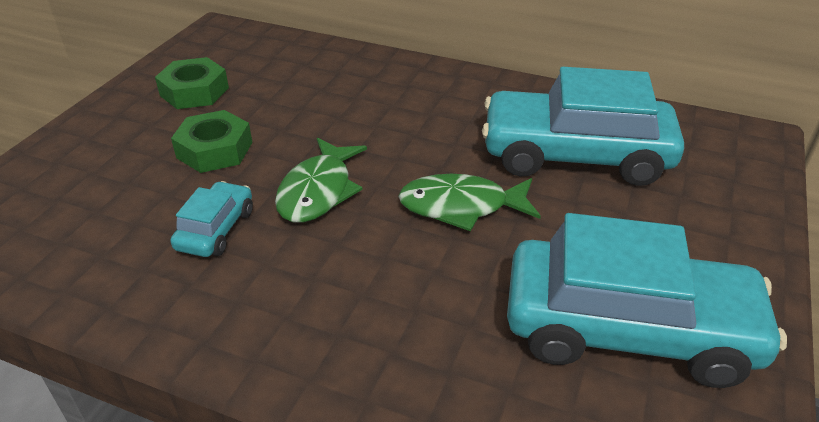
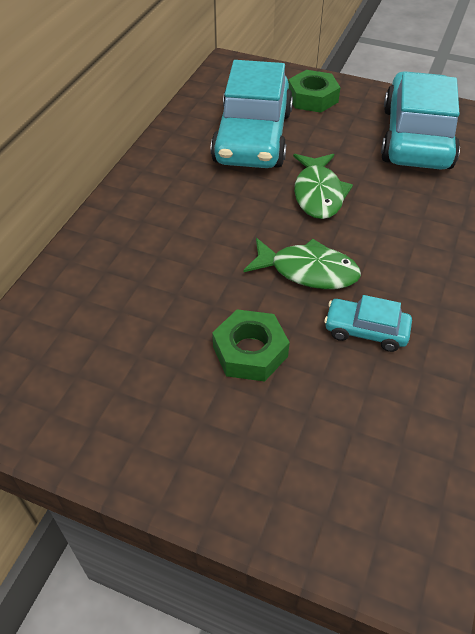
camera: 90 degrees left, 10 degrees up
(194, 91) = (132, 391): green nut -> green nut (312, 98)

